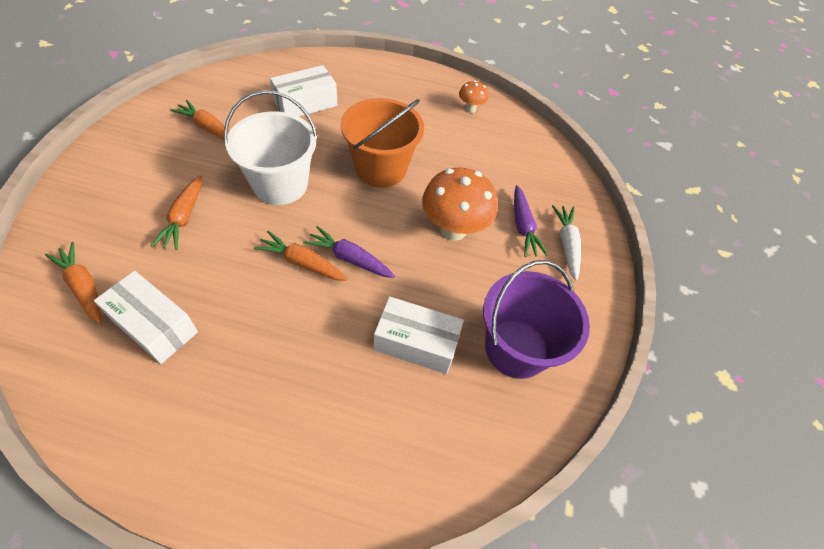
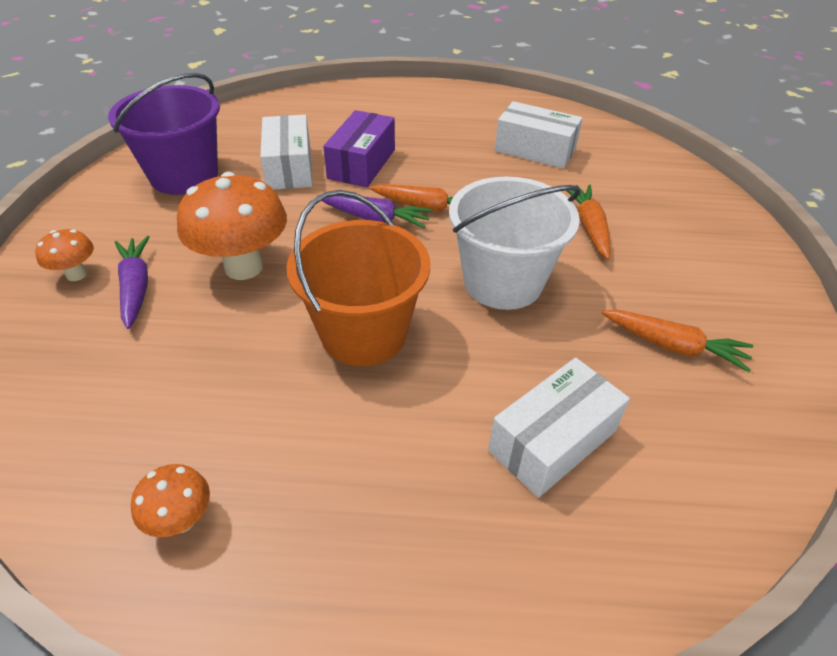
camera: 175 degrees right, 10 degrees down
(83, 287) = (622, 163): orange carrot -> none
(343, 335) = (361, 164): none -> purple box
(416, 343) = (289, 167): white box -> white box turned 75 degrees clockwise
(566, 245) = (76, 274): white carrot -> orange mushroom

